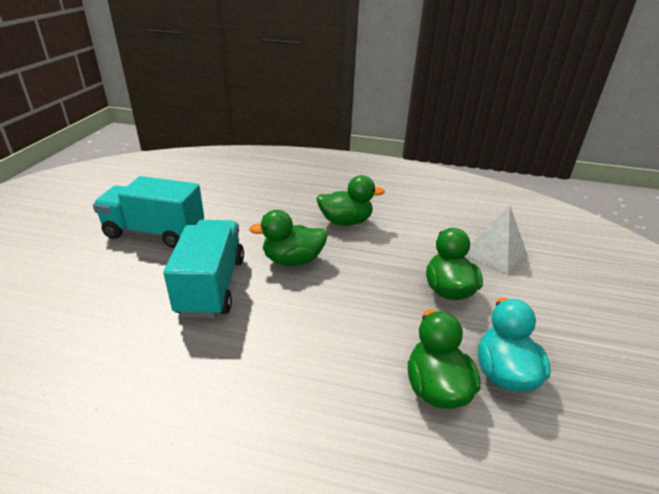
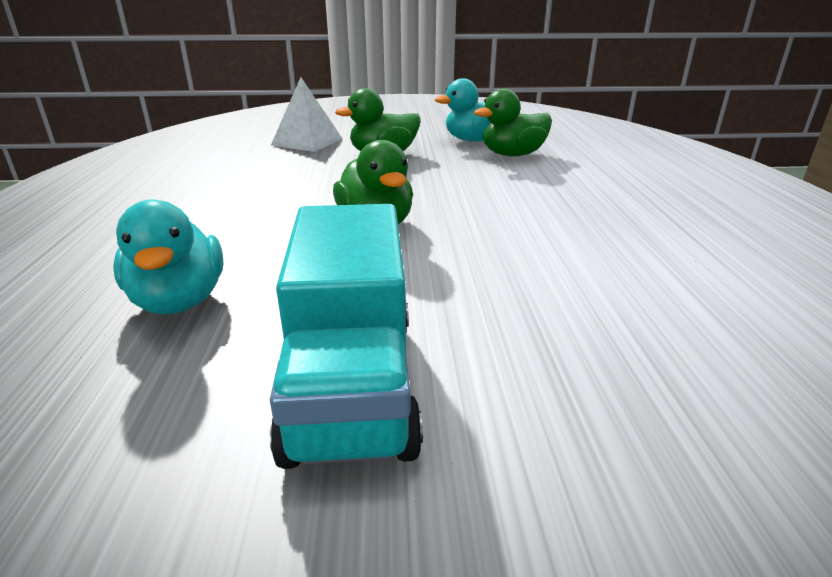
camera: 105 degrees left, 5 degrees down
(211, 286) = (479, 265): turquoise truck -> none
(244, 202) = (179, 301): none -> turquoise duck
(345, 222) = (253, 205): green duck -> none

